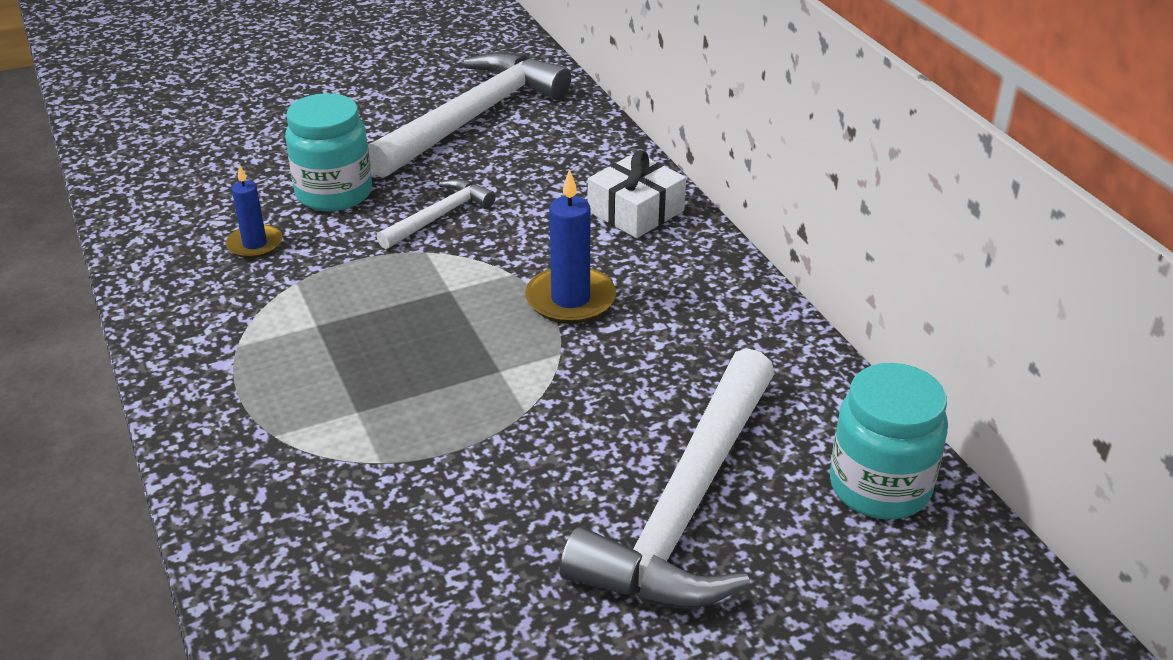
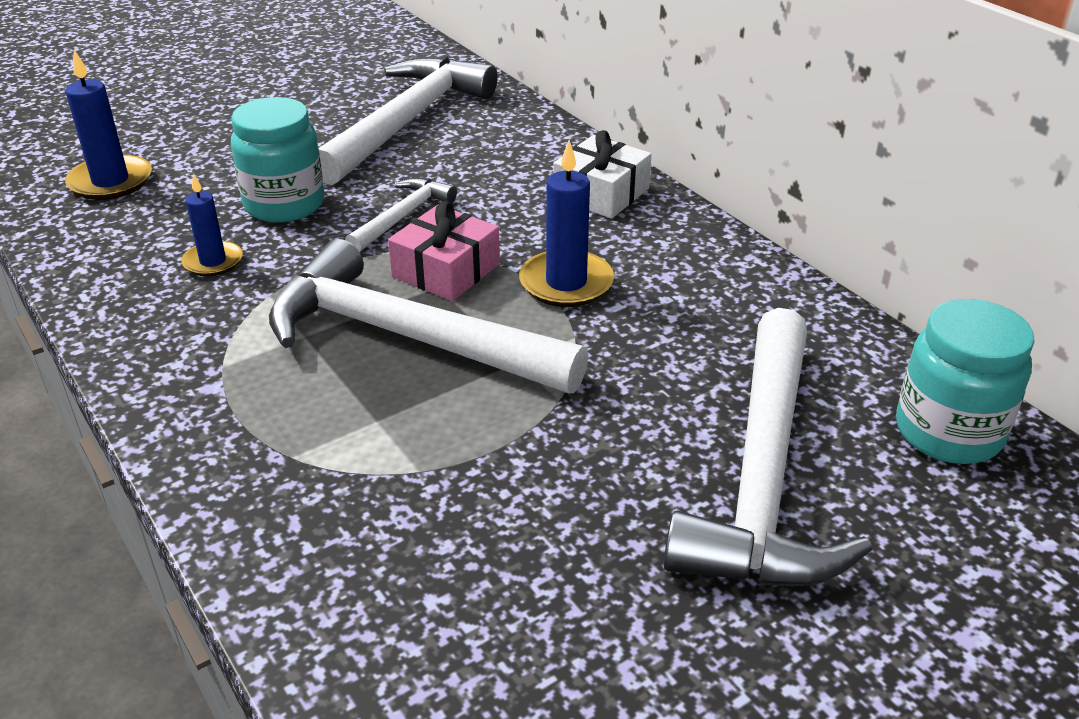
camera: 10 degrees left, 0 degrees up
(184, 155) = (110, 181): none -> blue candle
(407, 336) = (407, 336): none -> white hammer
(462, 275) = (446, 270): none -> pink gift

